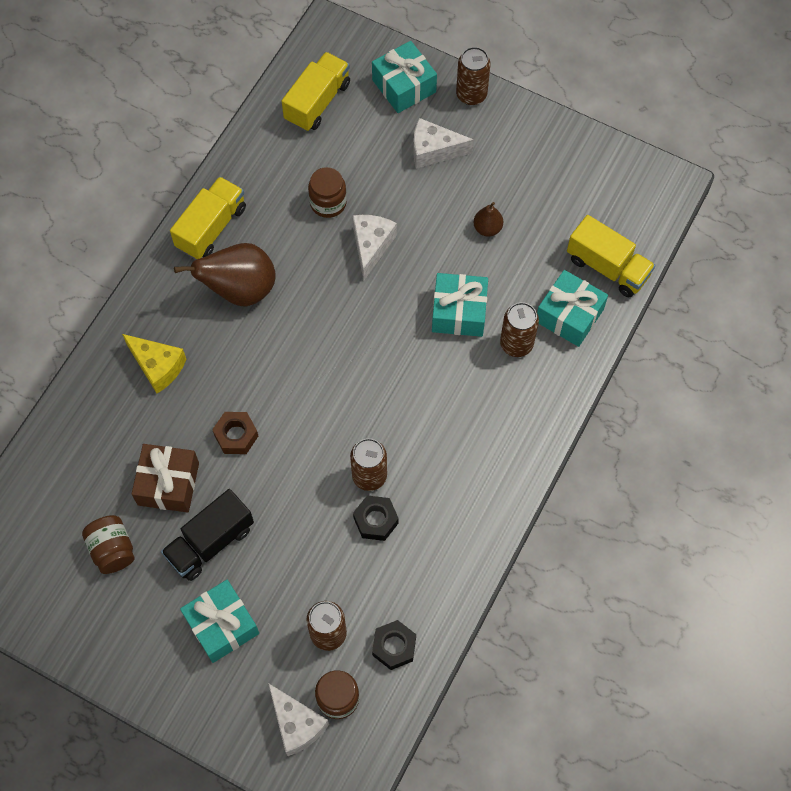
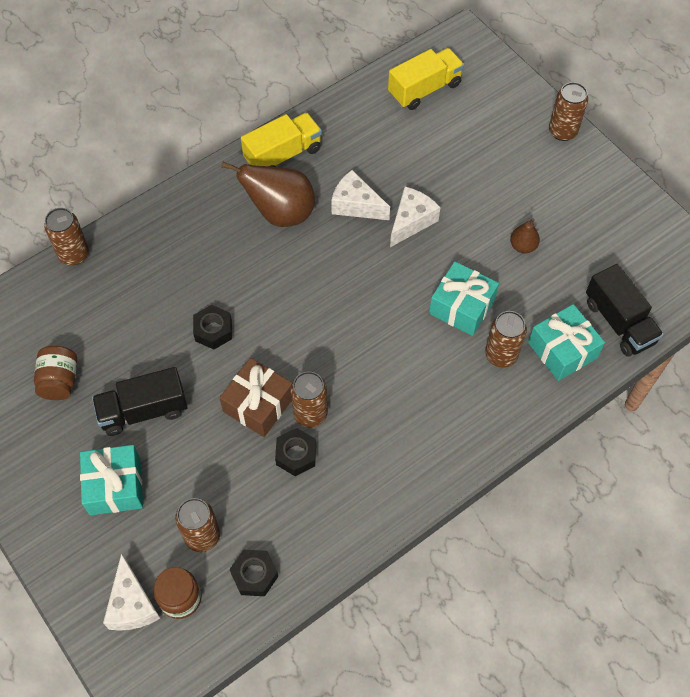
camera: 25 degrees right, 5 degrees down
(55, 418) = (74, 254): none -> brown can
(158, 366) = (179, 247): yellow cheese -> none
(168, 484) = (135, 346): brown gift -> brown gift (258, 404)
(236, 436) = (213, 330): brown nut -> black nut
(328, 203) = (392, 172): brown jar -> none
(404, 86) = (506, 103): turquoise gift -> none
(434, 150) = (506, 164): white cheese -> white cheese (356, 205)
(607, 267) = (619, 322): yellow truck -> black truck

